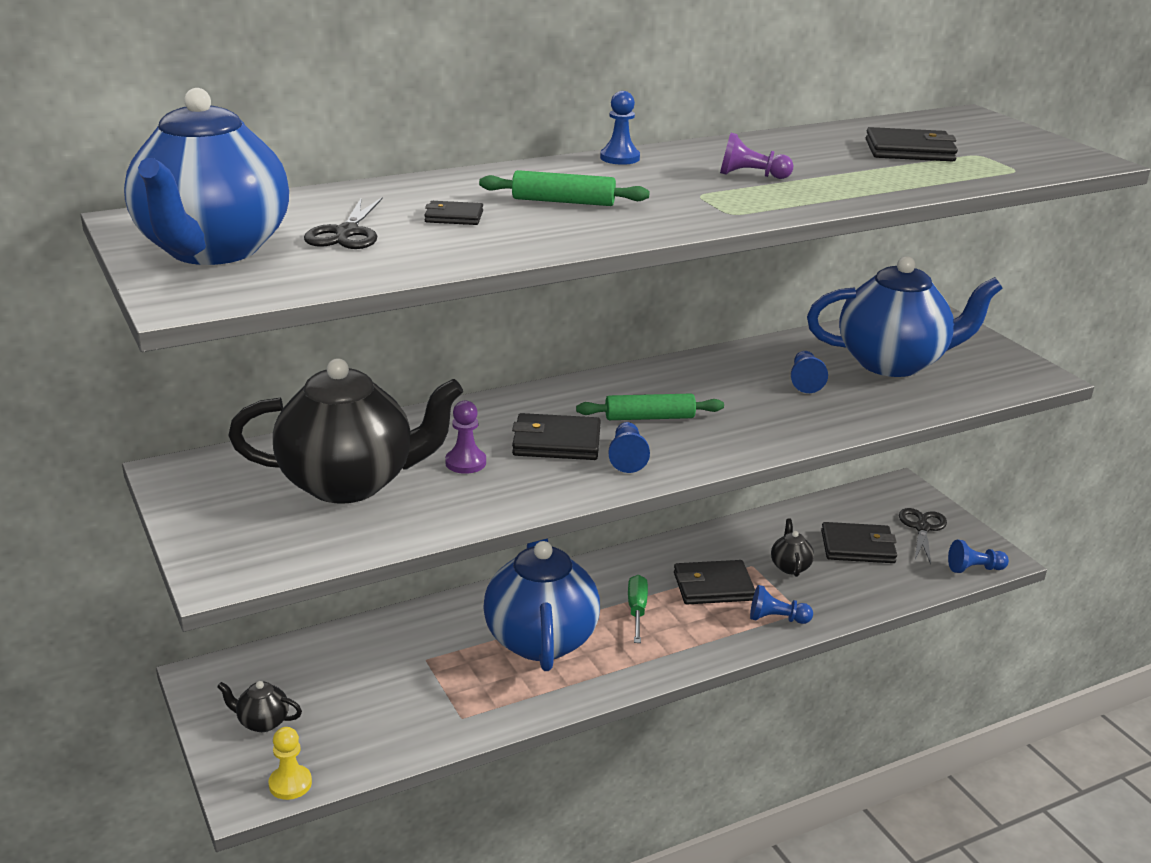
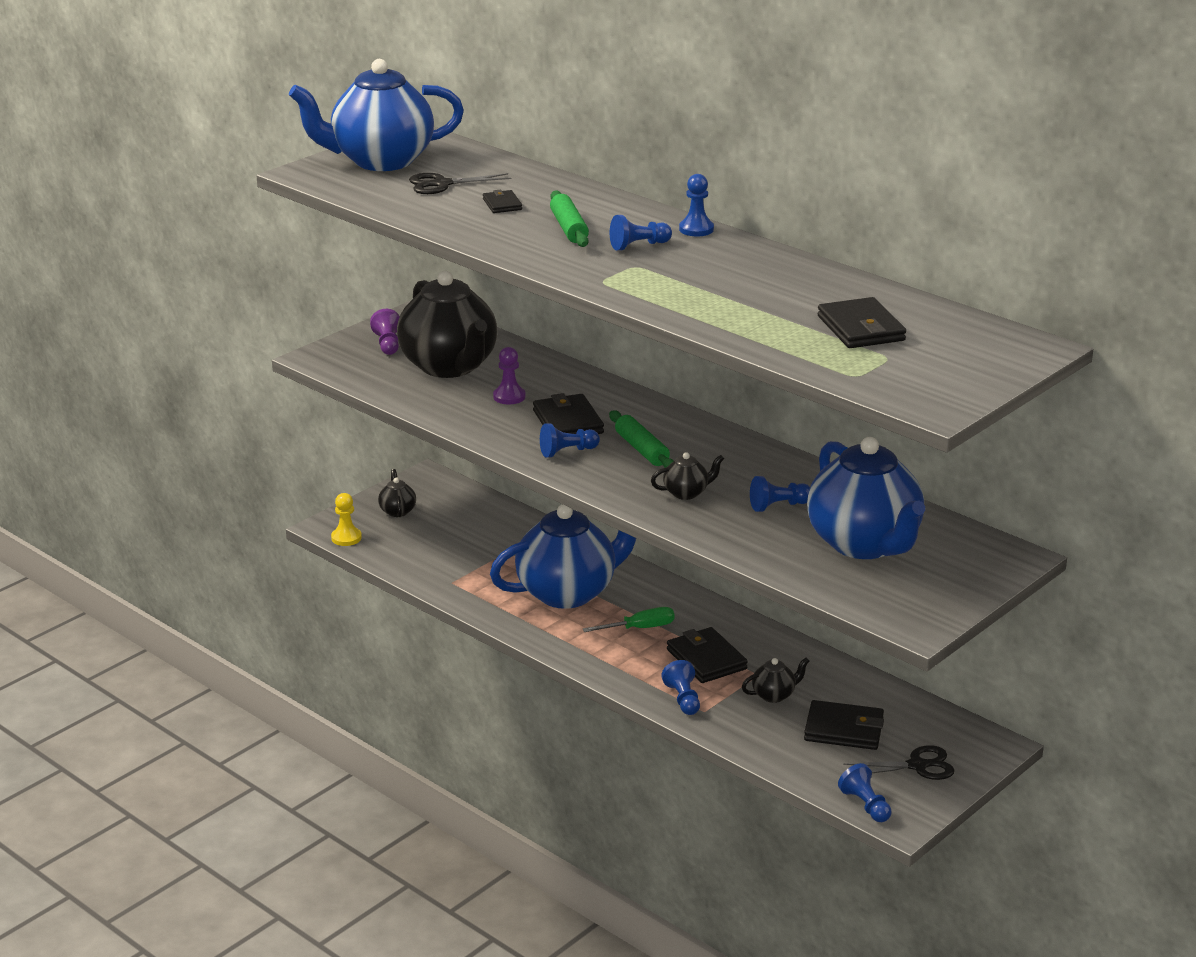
camera: 70 degrees right, 0 degrees up
(643, 184) = (638, 246): none -> blue pawn
(751, 175) = (706, 277): purple pawn -> purple pawn (388, 344)
(757, 416) = (686, 493): none -> black teapot
(857, 547) = (844, 729): black wallet -> black wallet turned 60 degrees counterclockwise

